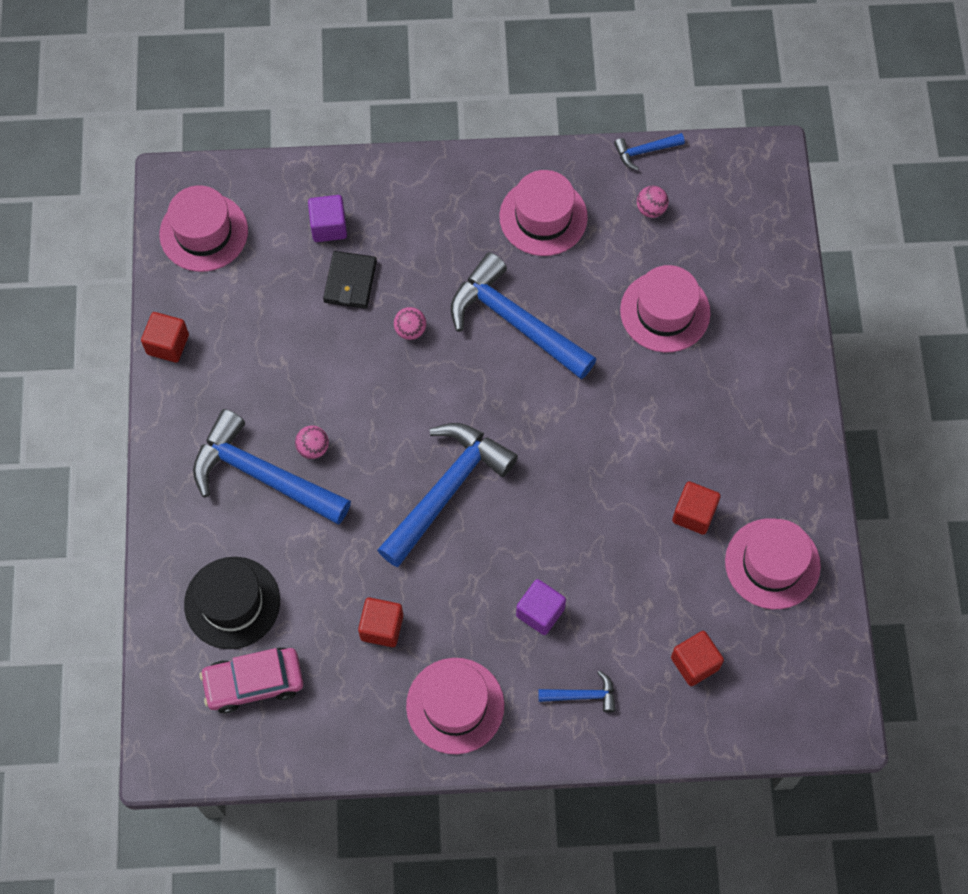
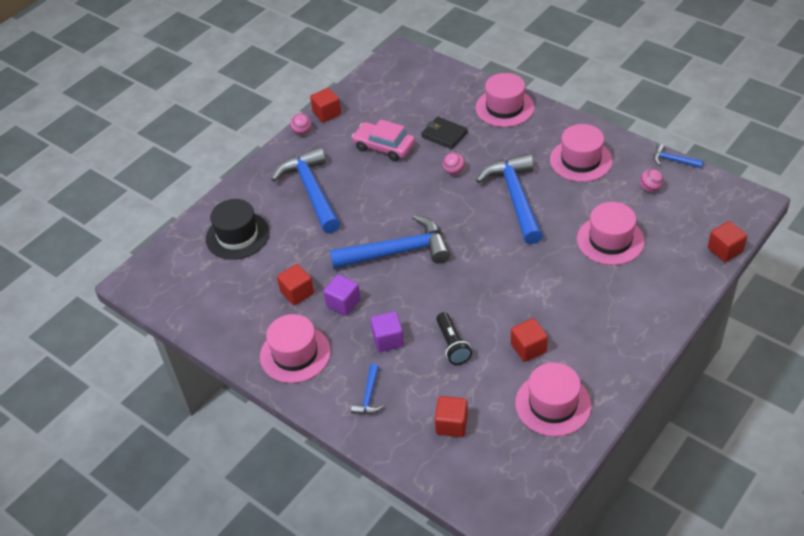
camera: 45 degrees right, 20 degrees down
(203, 232) = (393, 78): pink hat -> pink hat (504, 107)
(254, 683) = (209, 276): pink car -> pink car (384, 147)
(313, 448) = (349, 194): pink ball -> pink ball (302, 132)
(329, 226) = (458, 107): purple cube -> purple cube (343, 303)
(350, 282) = (444, 135): black wallet -> black wallet turned 75 degrees clockwise
(582, 695) = (369, 396): blue hammer -> blue hammer turned 60 degrees clockwise
(613, 568) = (452, 345): none -> black flashlight
(790, 245) = (725, 250): none -> red cube

